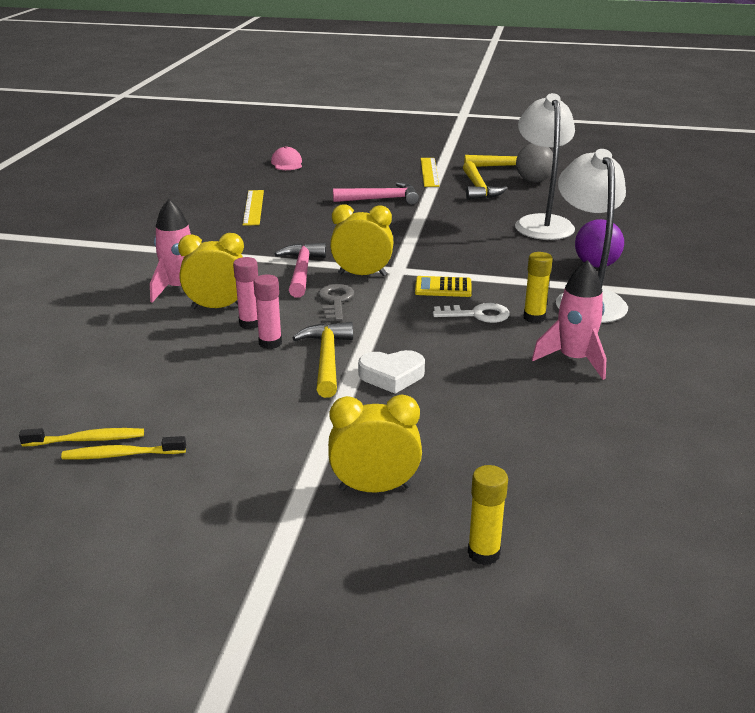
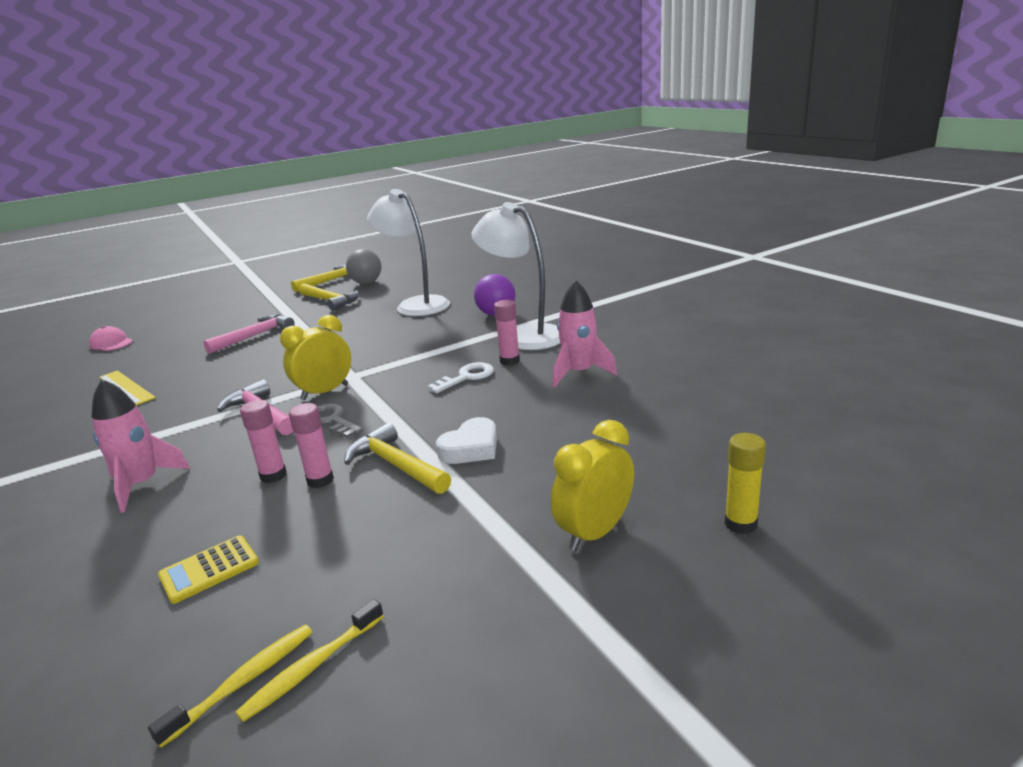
camera: 40 degrees left, 5 degrees down
(217, 307) = (214, 479): yellow clock -> none
(429, 172) = (269, 304): yellow ruler -> none
(443, 288) = (410, 372): yellow calculator -> yellow calculator (209, 569)
(534, 317) = (509, 361): yellow glue stick -> pink glue stick

